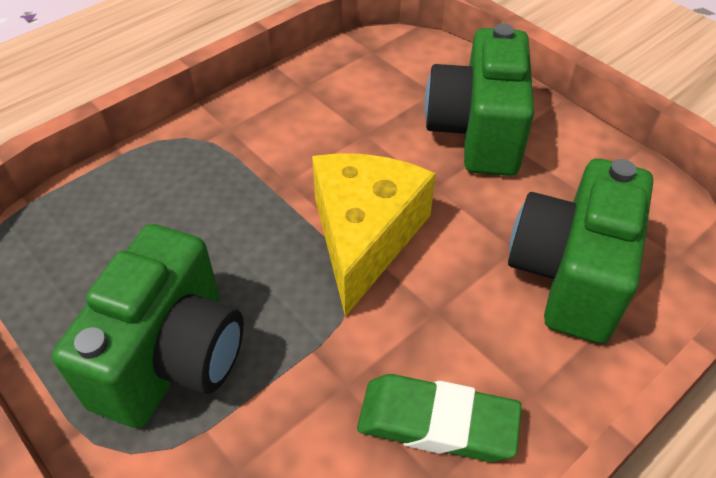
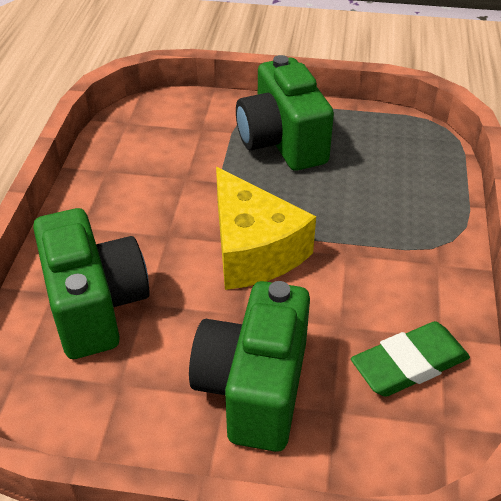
camera: 140 degrees right, 5 degrees down
(437, 422) = (124, 188): green eraser -> green eraser (409, 364)
(477, 132) = (254, 388): green camera -> green camera turned 135 degrees counterclockwise

